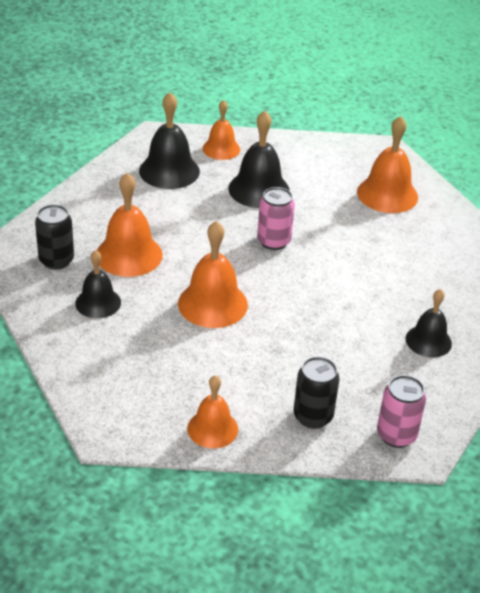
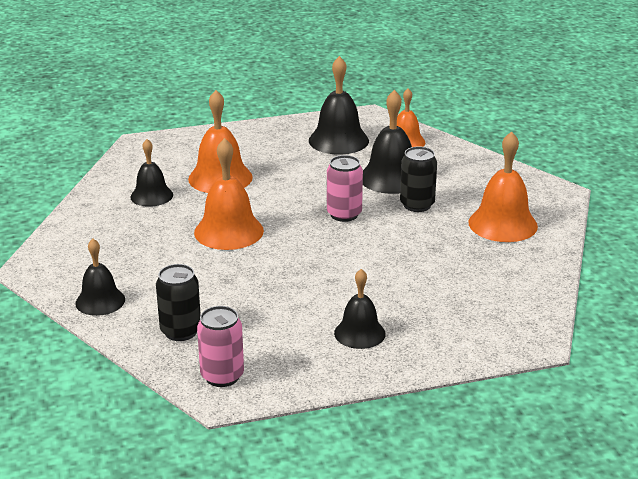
camera: 45 degrees right, 10 degrees down
(56, 260) = (166, 161): black can -> black can (417, 205)
(212, 428) = (100, 301): orange bell -> black bell

